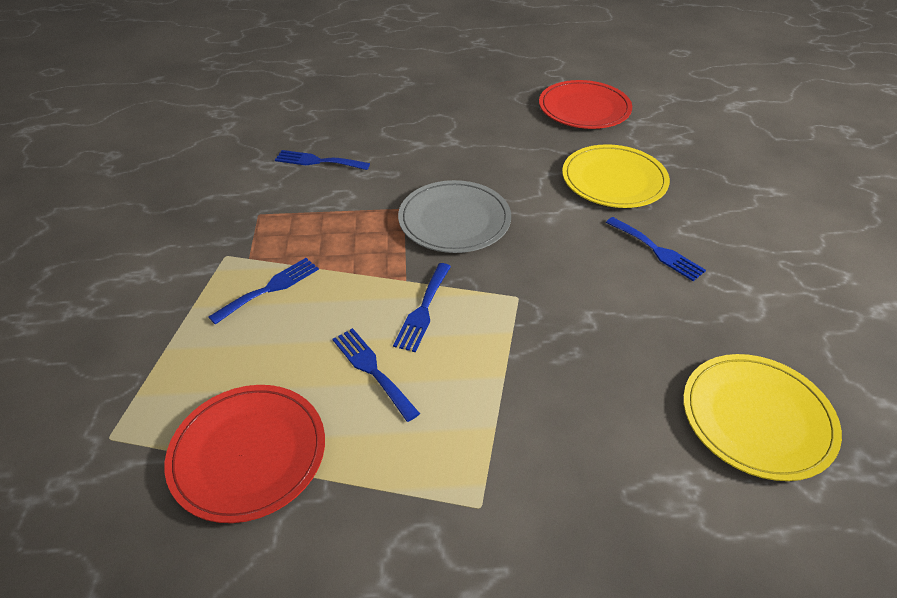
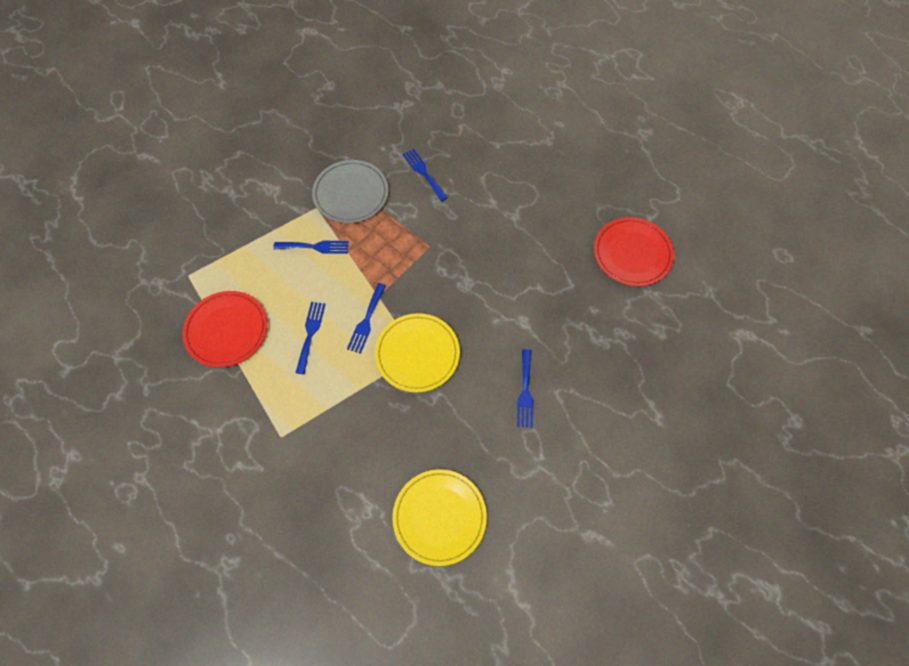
camera: 45 degrees right, 20 degrees up
(423, 310) = (366, 321): blue fork -> blue fork turned 45 degrees counterclockwise
(454, 220) = (445, 277): grey plate -> grey plate (351, 193)
(614, 180) = (570, 325): yellow plate -> yellow plate (417, 354)

